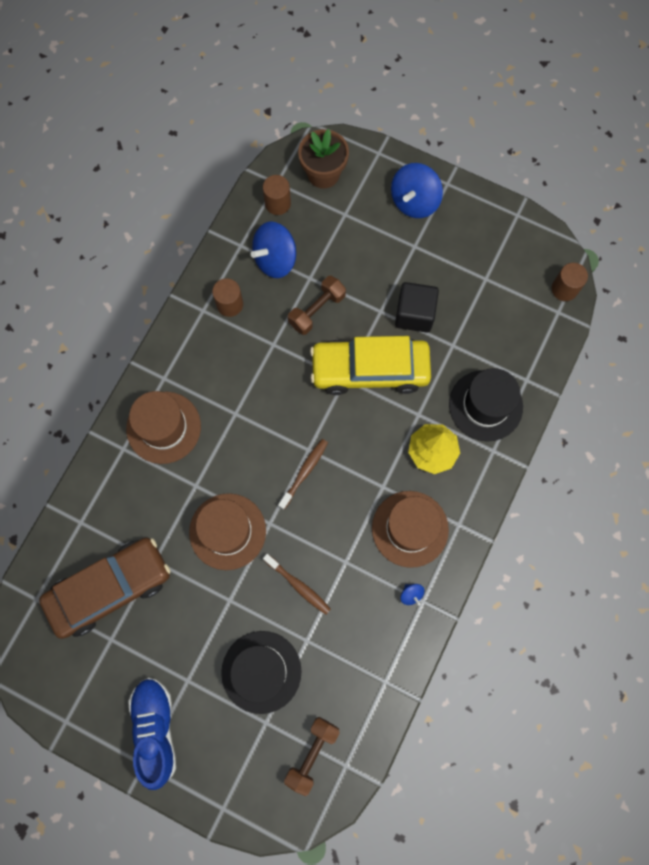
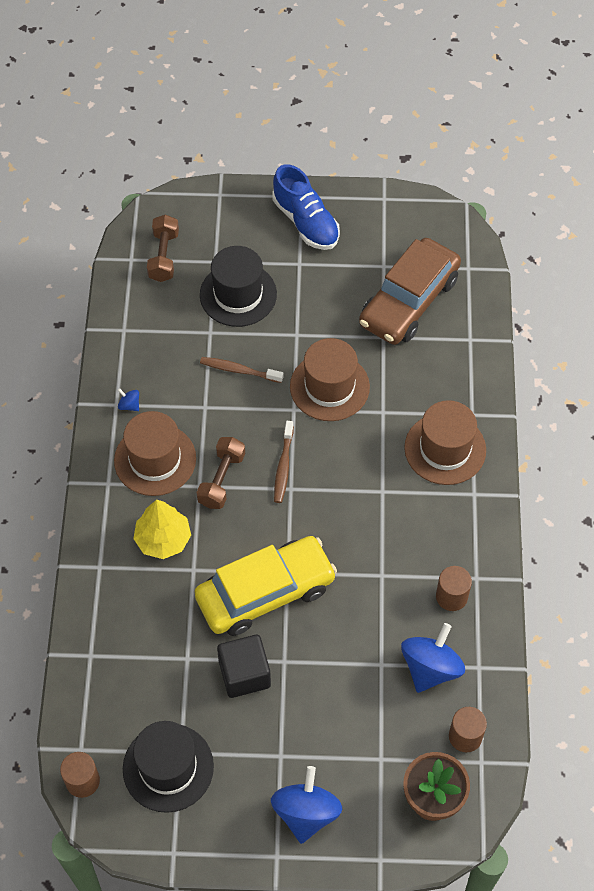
camera: 155 degrees right, 15 degrees down
(317, 310) = (354, 631): brown dumbbell -> brown dumbbell (221, 480)
(485, 405) = (125, 609): black hat -> black hat (168, 767)

